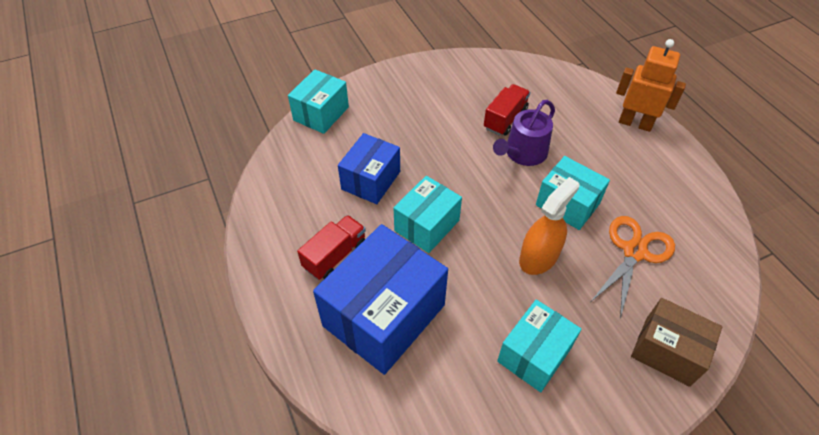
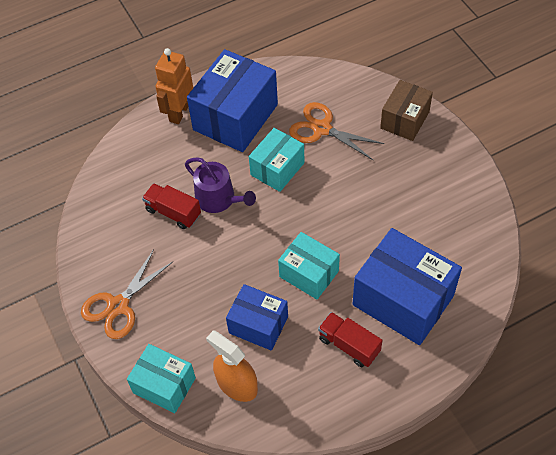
camera: 90 degrees left, 5 degrees up
(404, 84) = (118, 306): none -> orange scissors
(534, 354) = (420, 198): turquoise box -> none
(539, 257) = (334, 191): orange spray bottle -> orange spray bottle (237, 384)
(637, 169) = (235, 117): none -> blue box

